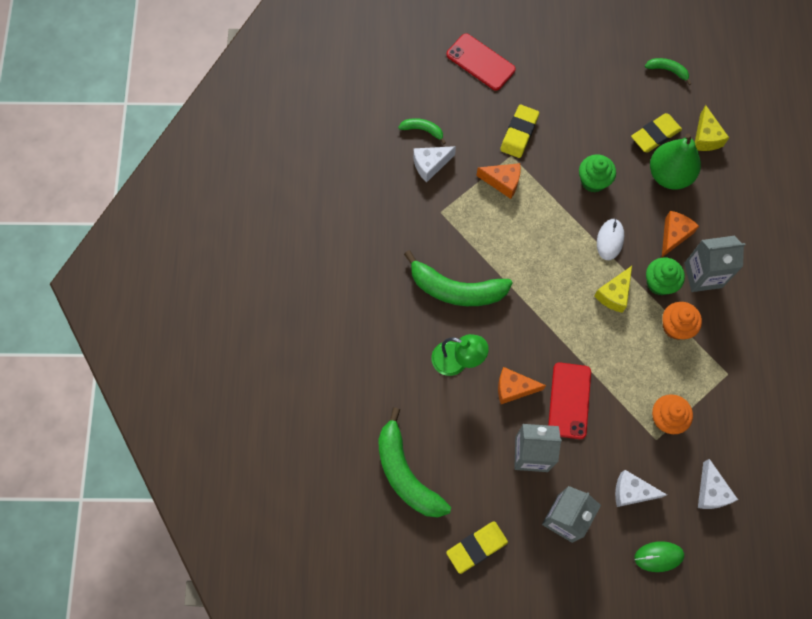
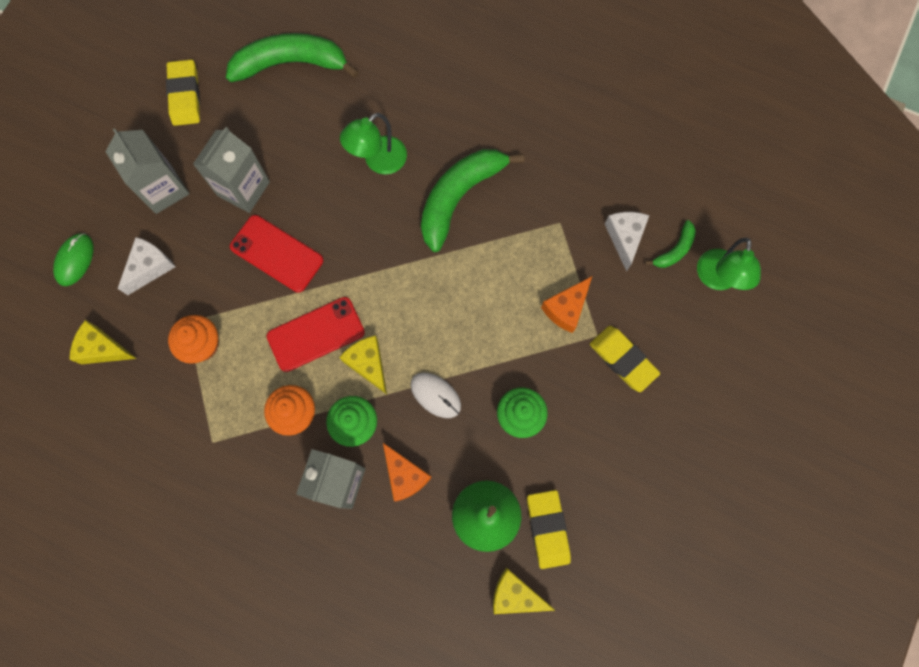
camera: 115 degrees right, 5 degrees up
(430, 97) = (717, 279): none -> green lamp
(480, 62) = (743, 361): red phone -> red phone (316, 334)
(513, 388) = (320, 204): orange cheese -> none
(667, 70) = (634, 600): green banana -> none
(711, 492) = (103, 349): white cheese -> yellow cheese

